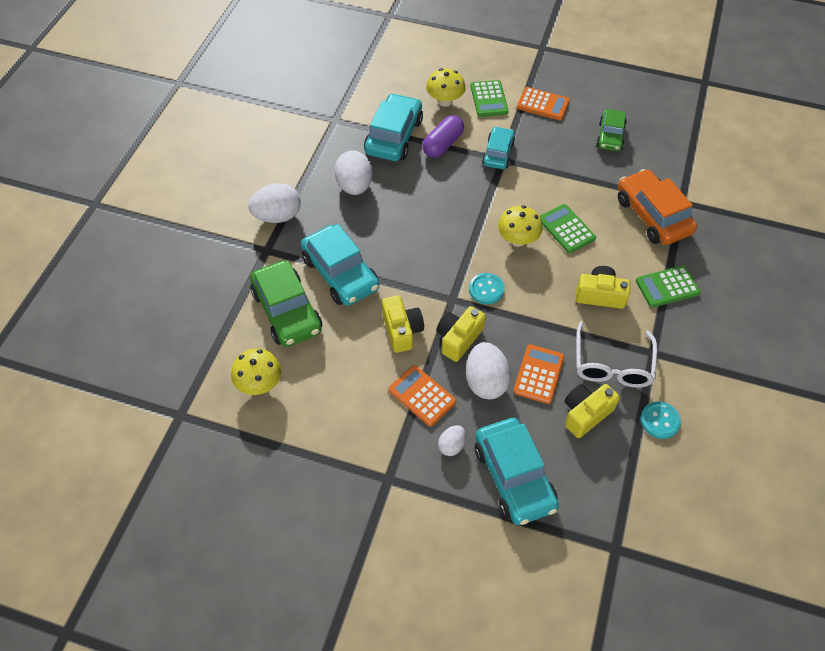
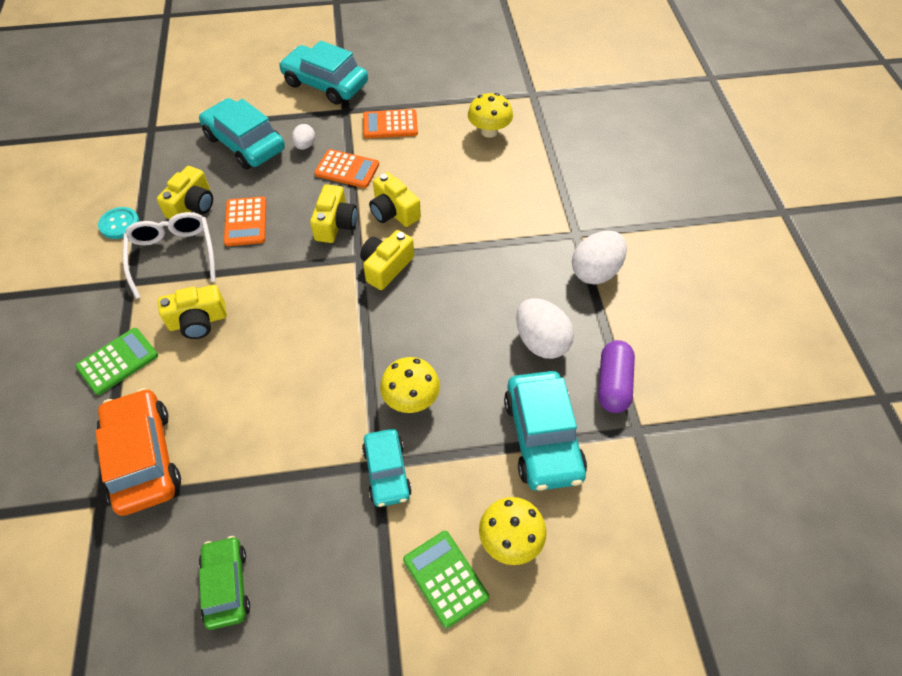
camera: 155 degrees right, 0 degrees up
(287, 311) = (510, 189): green car -> none
(340, 273) = (486, 239): turquoise car -> turquoise car (325, 84)
(434, 282) = (386, 267): none -> yellow camera
(443, 144) = (470, 453): purple capsule -> purple capsule (613, 384)
(485, 382) = (294, 199): white egg -> none
(486, 289) = (327, 280): turquoise button -> none
(517, 240) = (313, 351): yellow mushroom -> yellow mushroom (411, 399)
(543, 104) = (354, 609): orange calculator -> orange calculator (390, 125)
(566, 229) = (257, 390): green calculator -> none
(652, 215) = (143, 458): orange car -> orange car turned 150 degrees counterclockwise

